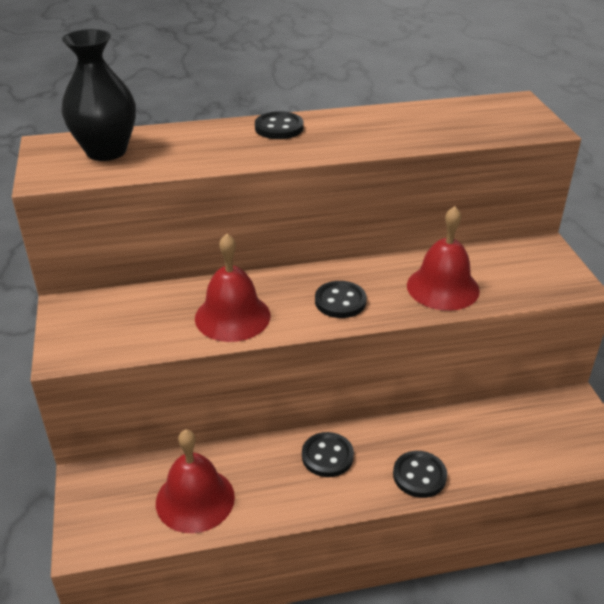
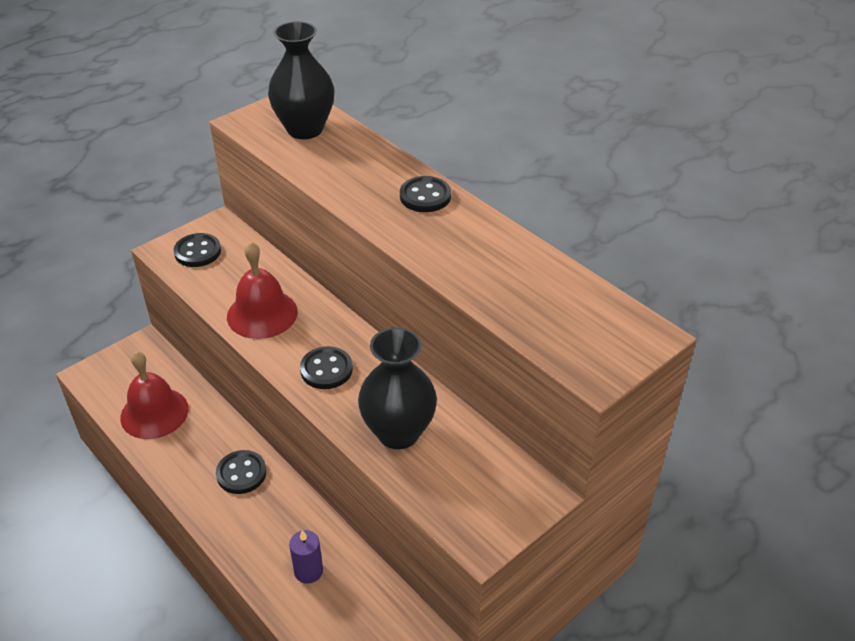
camera: 60 degrees right, 5 degrees up
(419, 476) = (252, 547): black button -> black button (197, 252)
(443, 287) = (398, 432): red bell -> black vase
(466, 447) = (308, 571): none -> purple candle

